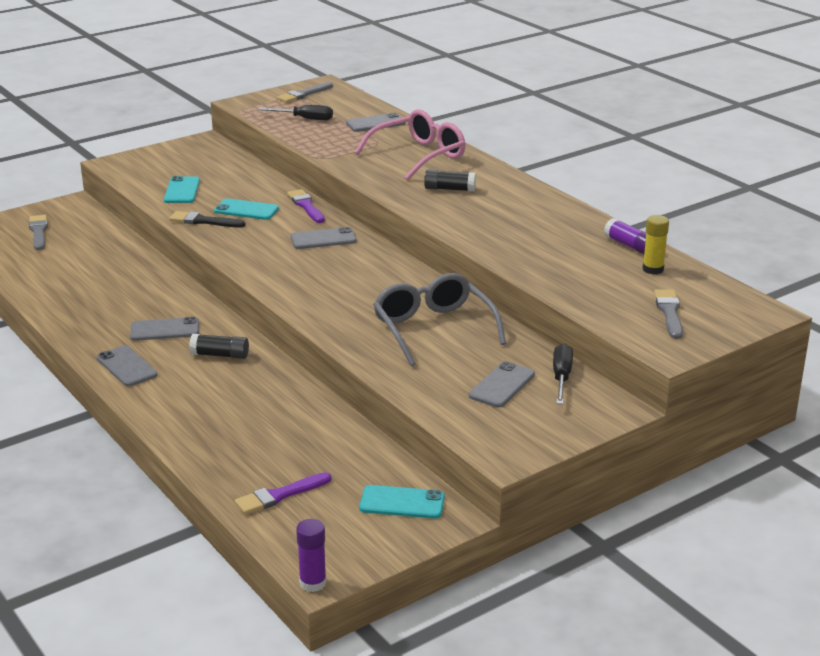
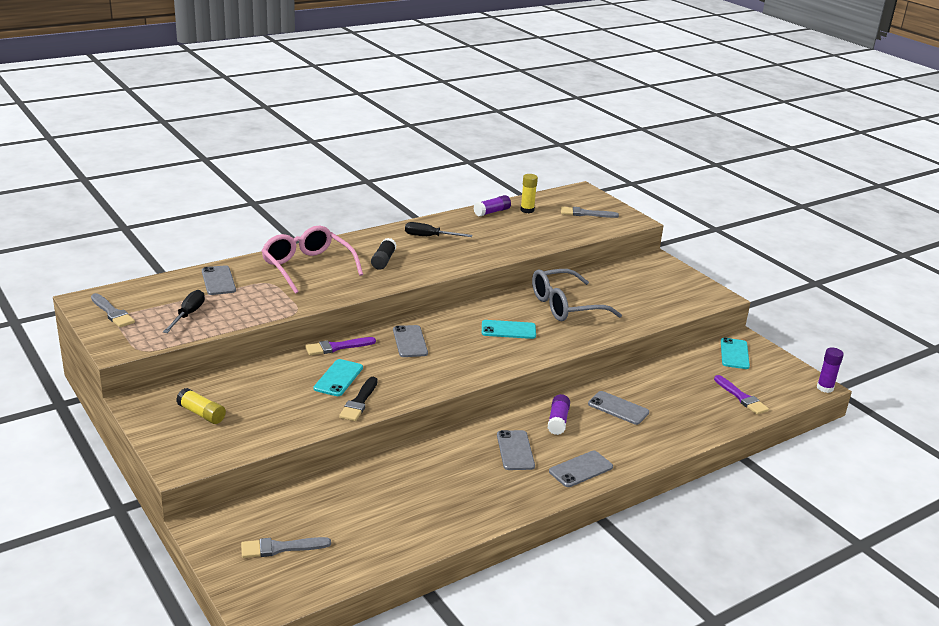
camera: 90 degrees left, 0 degrees up
(182, 190) = (278, 415): turquoise phone -> turquoise phone (508, 330)
(186, 163) = (201, 414): none -> yellow glue stick
(220, 355) = (558, 421): black glue stick -> purple glue stick
(502, 385) = (638, 290): grey phone -> grey phone (618, 408)
(561, 377) = (624, 271): black screwdriver -> black screwdriver (429, 237)

